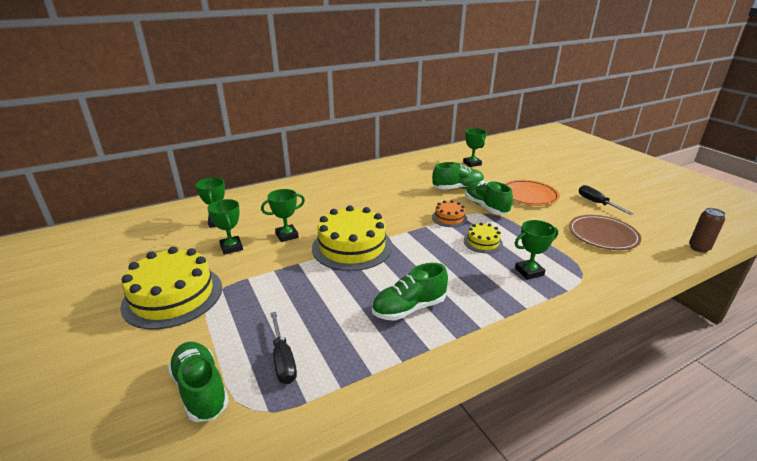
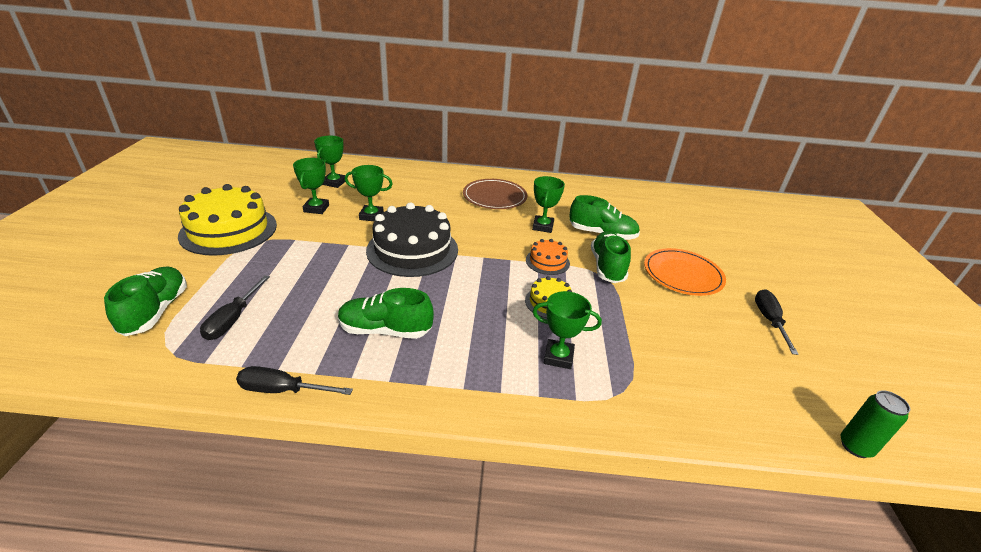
camera: 30 degrees right, 5 degrees up
(352, 247) = (412, 250): yellow cake -> black cake
(395, 385) = (282, 390): none -> black screwdriver
(472, 163) = (658, 213): green trophy -> green trophy (543, 226)
(603, 235) = (719, 361): brown plate -> brown plate (494, 197)
(699, 248) = (855, 446): brown can -> green can

